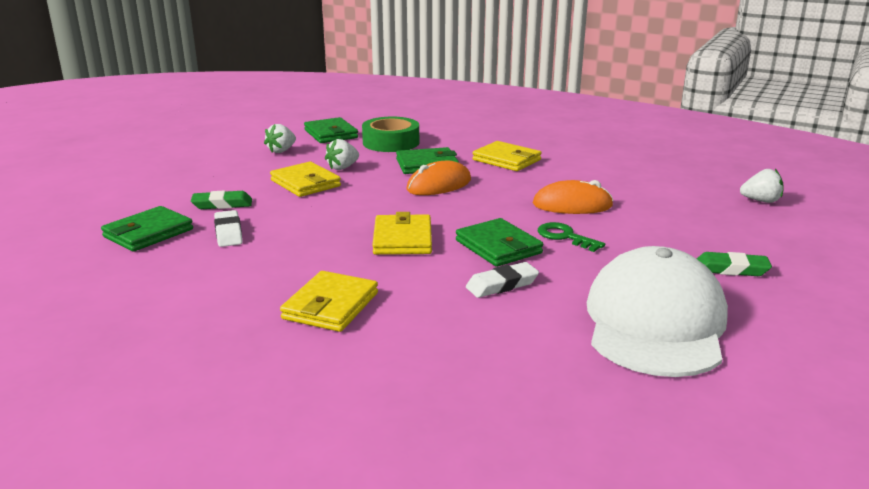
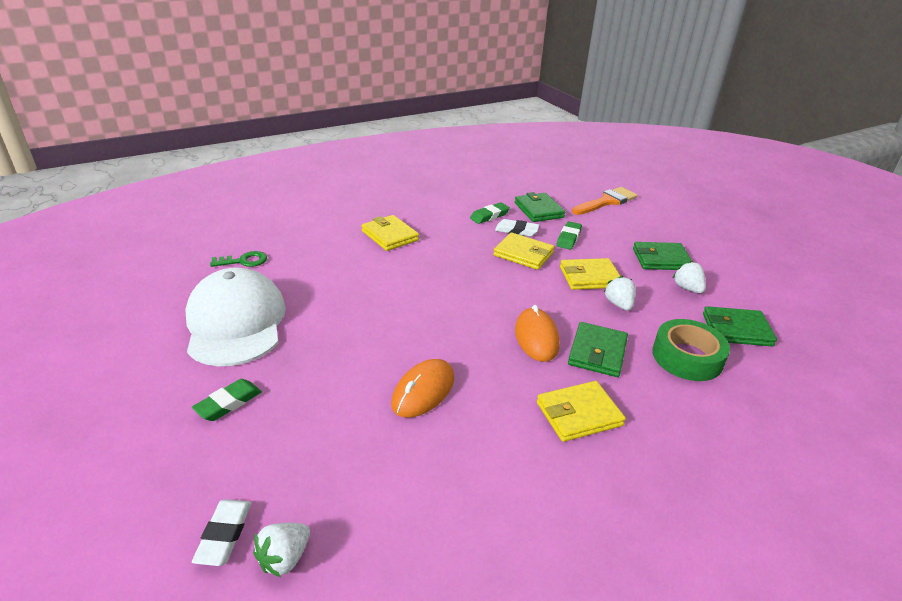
camera: 120 degrees right, 10 degrees up
(87, 203) = (606, 201): none -> orange brush
(195, 258) = (489, 216): none -> green eraser
(402, 239) = (445, 282): yellow wallet -> yellow wallet (523, 254)
(498, 247) = (392, 313): green wallet -> green wallet (661, 259)
(502, 285) = (344, 292): white eraser -> white eraser (224, 535)
(565, 237) = (372, 351): green key -> green key (243, 261)
(655, 322) = (236, 322): white cap -> white cap turned 150 degrees counterclockwise

